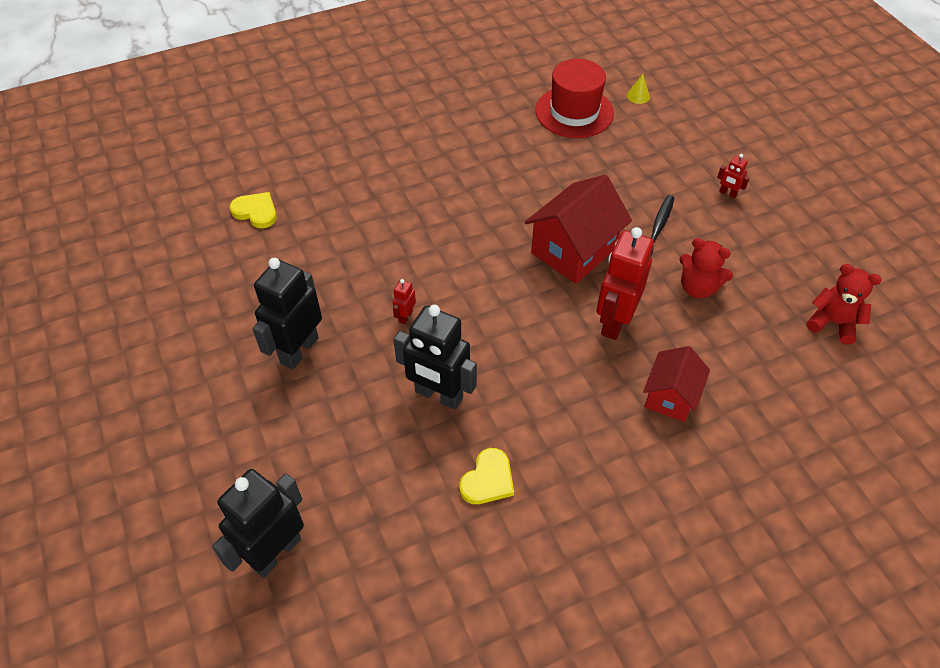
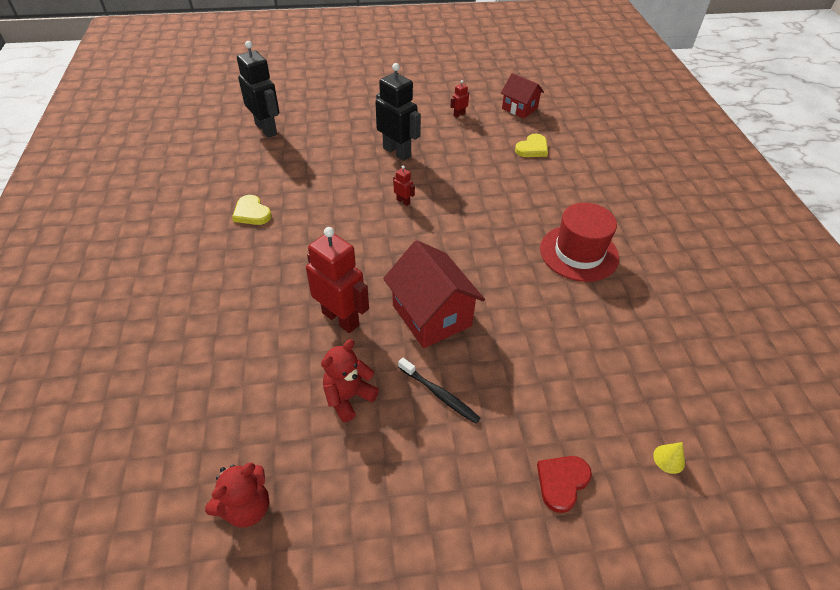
camera: 105 degrees right, 5 degrees down
(438, 395) = (328, 204): black robot -> none
(574, 112) = (639, 379): red hat -> red hat (579, 253)
(670, 397) = (249, 330): red house -> red house (519, 108)
(691, 146) = (562, 482): none -> red heart
(727, 193) = (470, 488): red robot -> red robot (459, 115)

